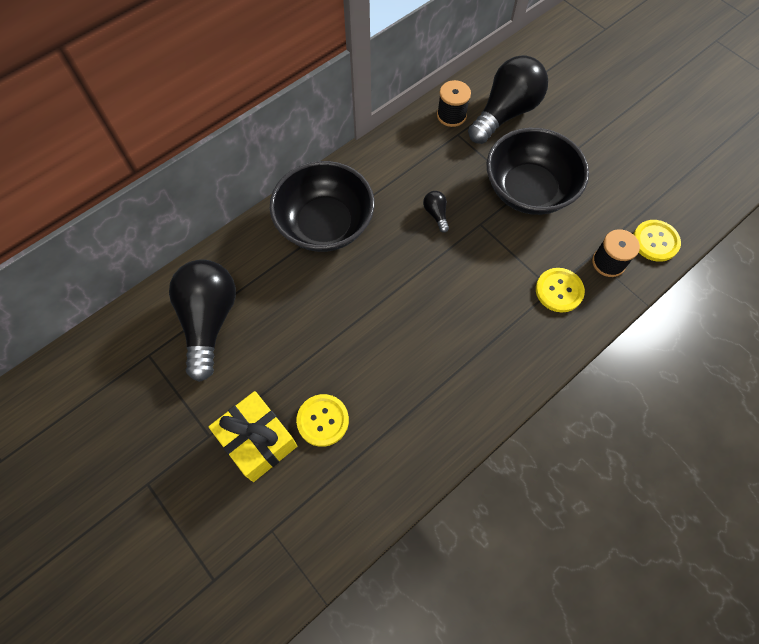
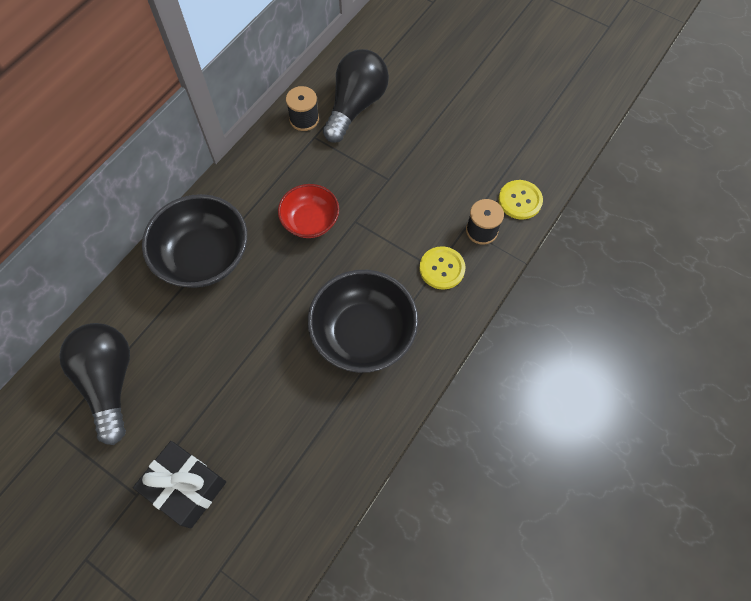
camera: 15 degrees left, 0 degrees up
(258, 441) = (186, 487): yellow gift -> black gift
(323, 420) = (245, 450): yellow button -> none
(436, 214) = (310, 221): black light bulb -> red bowl
(528, 190) = (393, 177): black bowl -> black bowl (363, 333)

